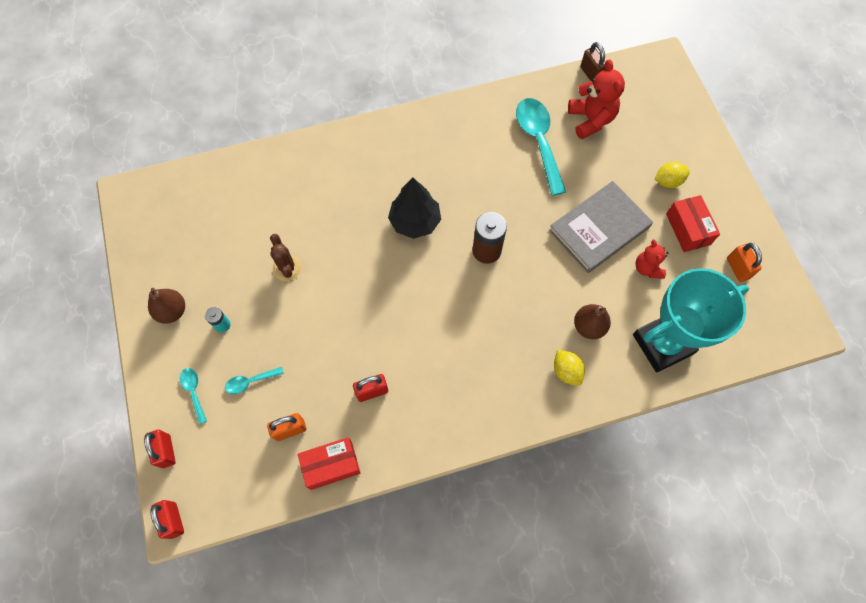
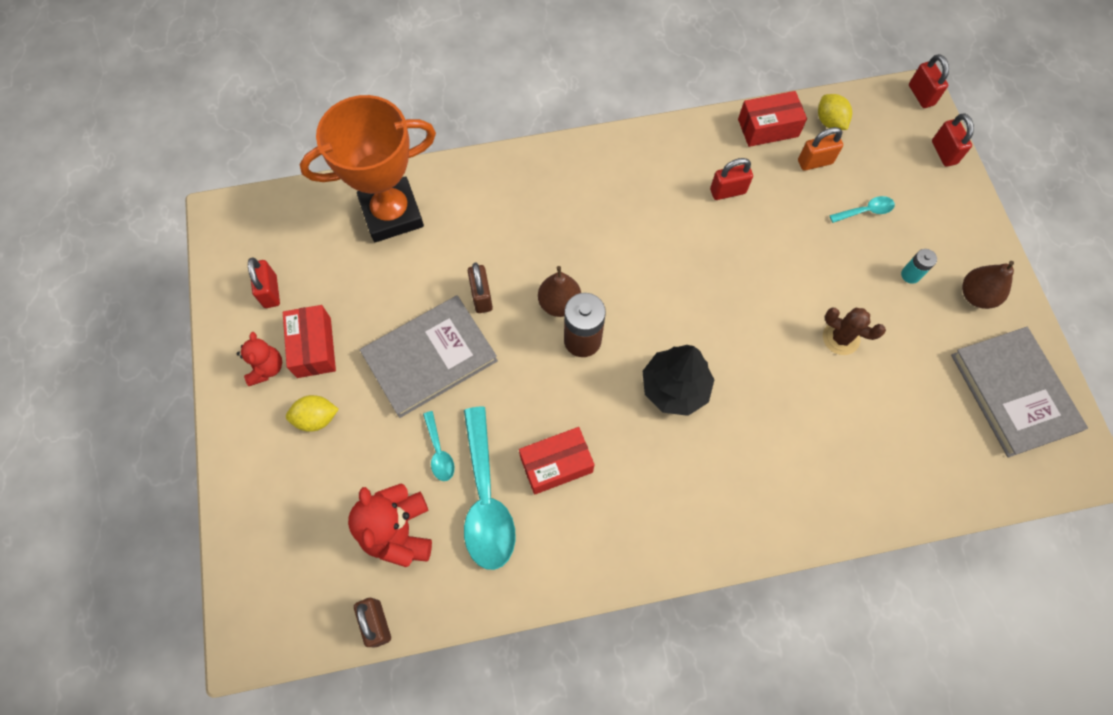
camera: 175 degrees left, 0 degrees up
(164, 238) = (1013, 392): none -> grey book
(194, 392) = (928, 206): turquoise spoon -> turquoise spoon (439, 452)
(287, 268) = (841, 338): brown cactus -> brown cactus turned 45 degrees counterclockwise
(495, 165) = (556, 465): none -> red box
(566, 371) = (508, 195): yellow lemon -> yellow lemon (829, 122)
(570, 278) = (481, 297): none -> brown padlock
(588, 326) = (472, 239): brown pear -> brown pear (559, 303)
(647, 268) = (382, 301): red teddy bear -> red teddy bear (266, 368)
(662, 344) = (392, 214): turquoise trophy -> orange trophy
(737, 268) = (270, 292): orange padlock -> red padlock

